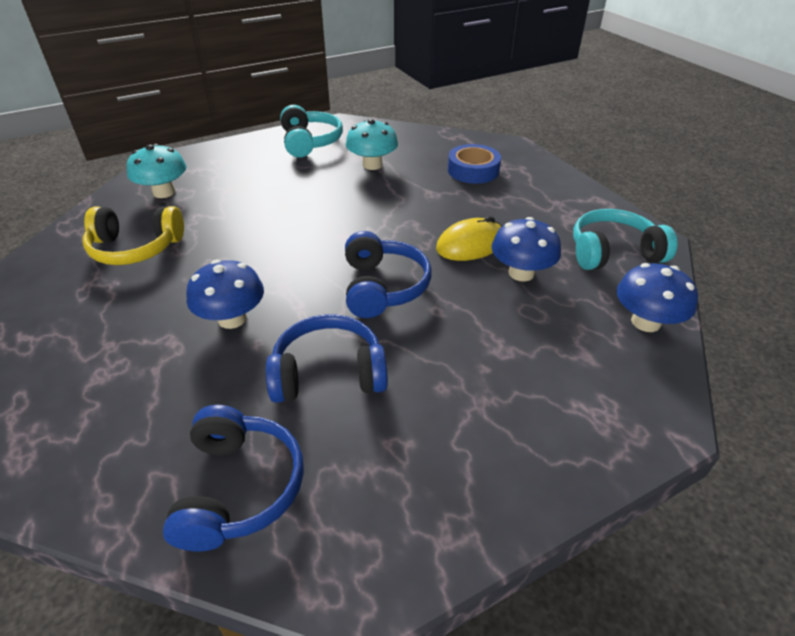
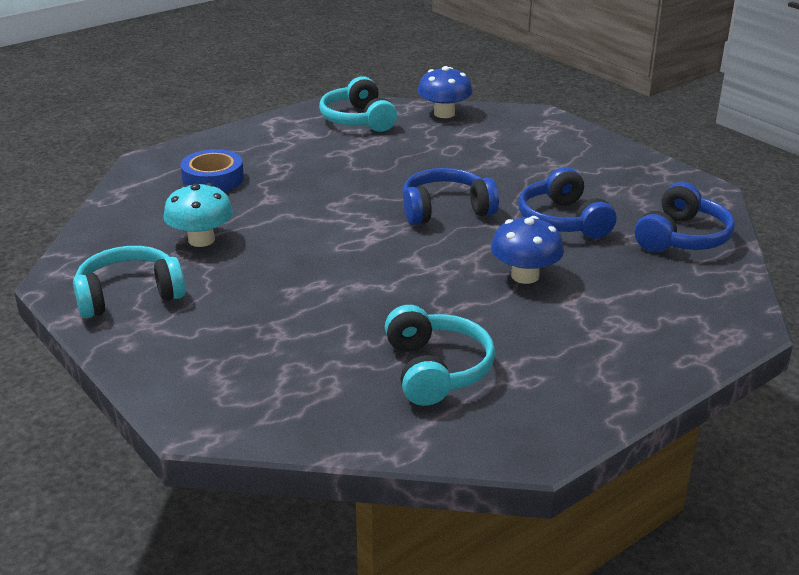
camera: 100 degrees left, 10 degrees down
(136, 248) = (436, 370): yellow headphones -> turquoise headphones
(164, 192) = (295, 389): turquoise mushroom -> none
(239, 488) = (682, 237): blue headphones -> blue headphones turned 135 degrees clockwise
(470, 244) = (364, 175): yellow mouse -> none
(521, 273) = (401, 154): blue mushroom -> none

